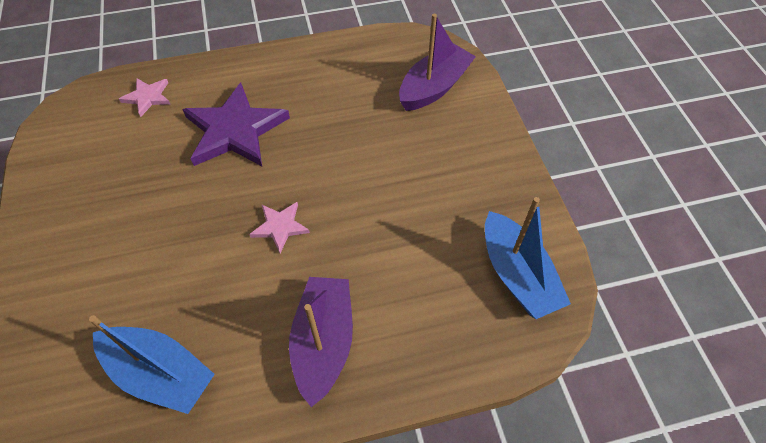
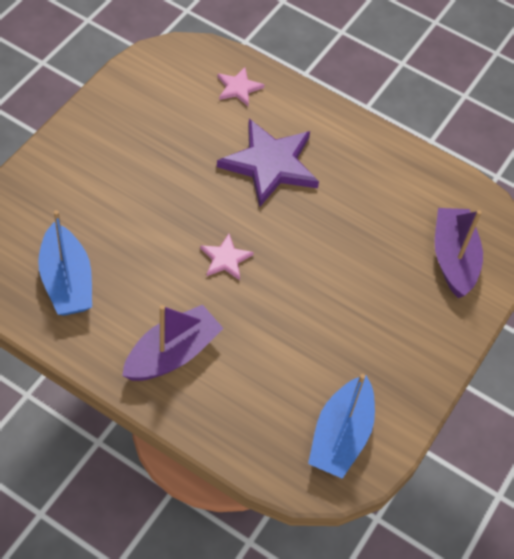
camera: 40 degrees right, 0 degrees up
(434, 87) = (453, 258): purple boat -> purple boat turned 90 degrees counterclockwise

